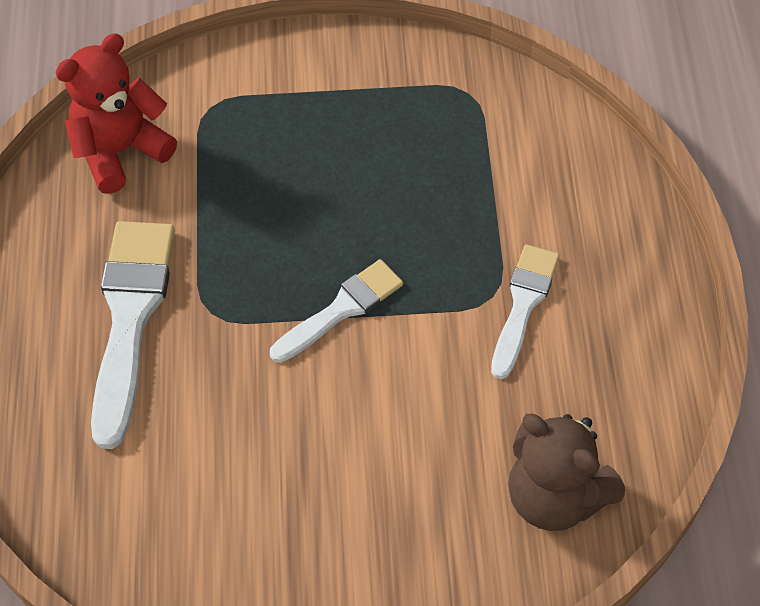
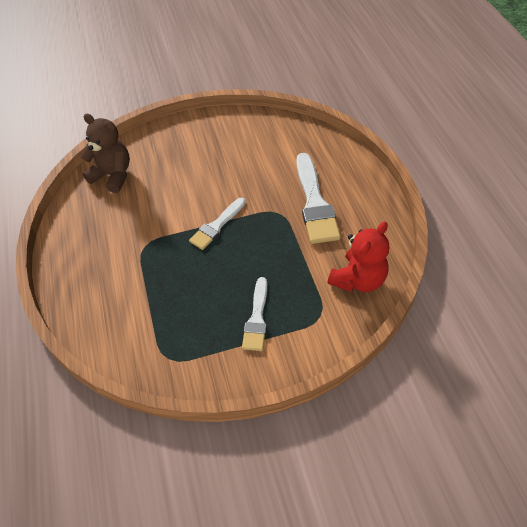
camera: 170 degrees right, 5 degrees down
(523, 304) = (129, 245): white brush -> white brush (257, 318)

